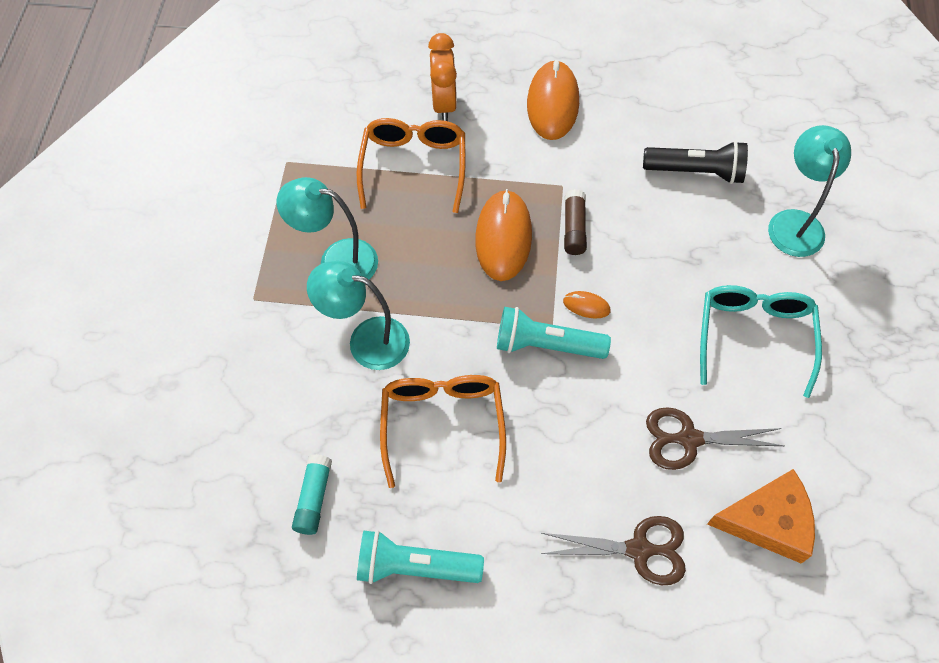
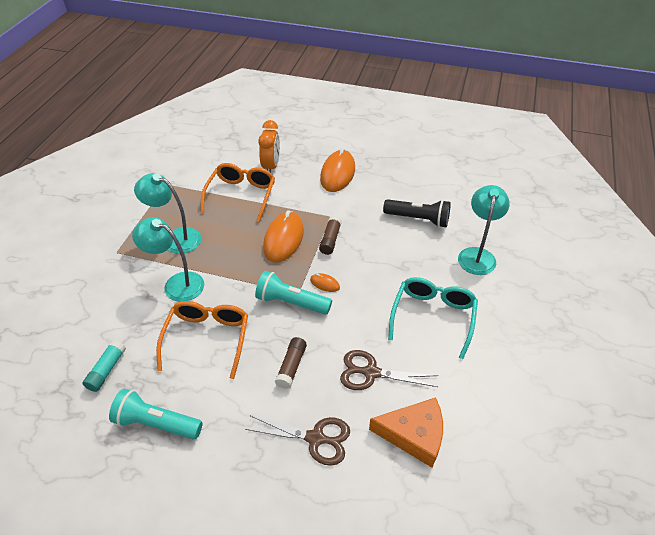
camera: 10 degrees right, 15 degrees down
(576, 448) = (291, 366): none -> brown glue stick

